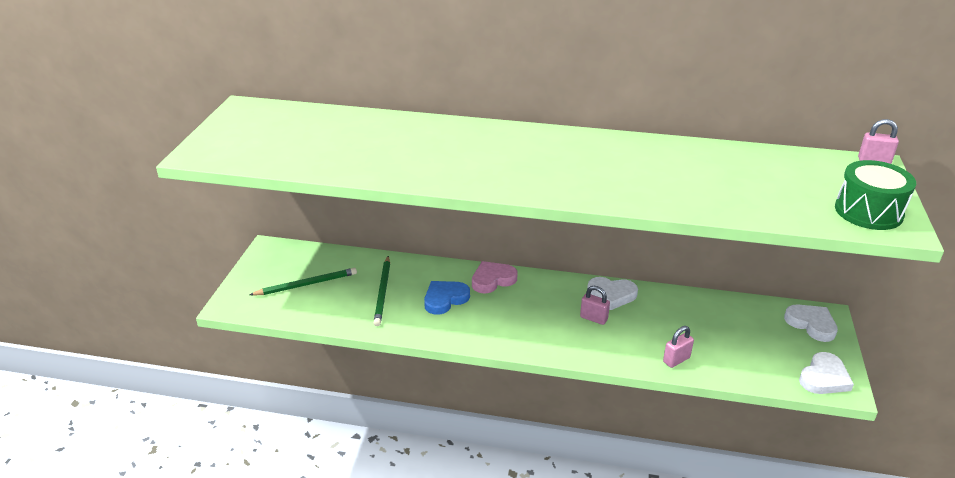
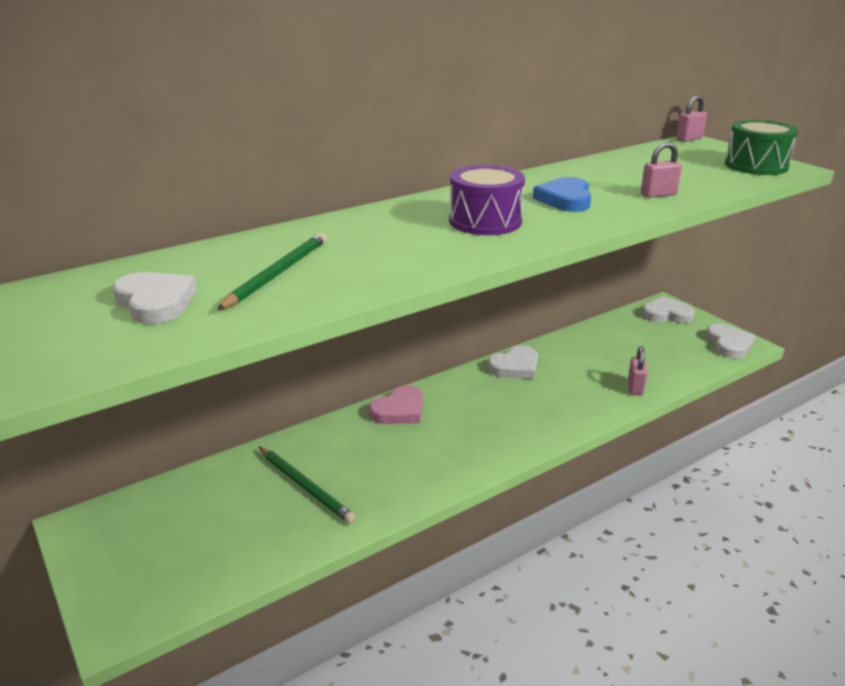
camera: 45 degrees left, 5 degrees down
(287, 137) = (155, 302): none -> white heart
(306, 284) = (196, 534): green pencil -> green pencil (278, 273)
(445, 299) = (381, 453): blue heart -> blue heart (565, 199)
(492, 280) = (399, 410): pink heart -> pink heart turned 150 degrees counterclockwise
(533, 163) = (485, 221): none -> purple drum
(593, 318) = (532, 392): pink padlock -> pink padlock (658, 194)

